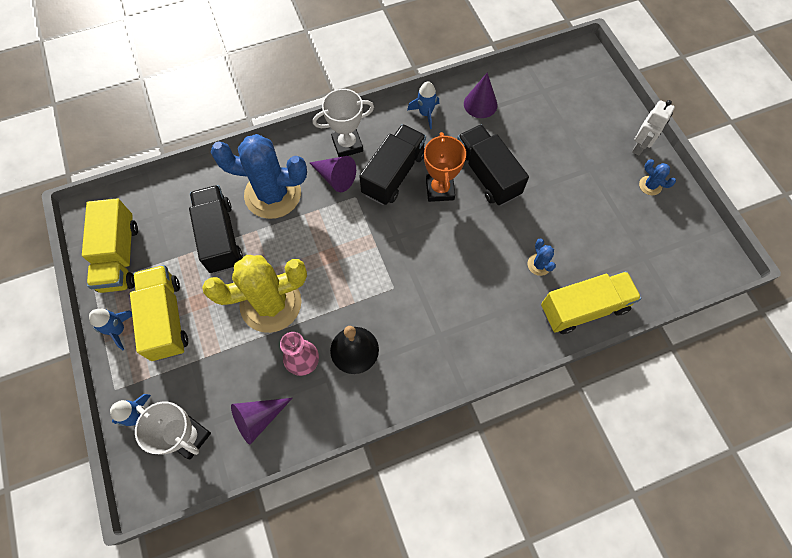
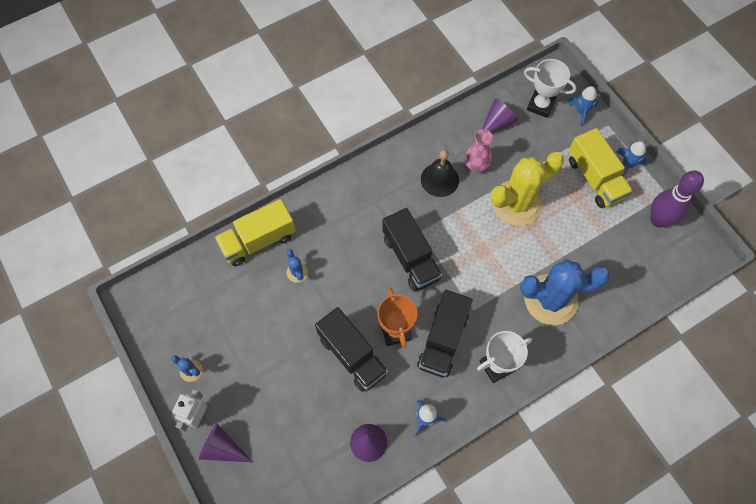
camera: 170 degrees right, 0 degrees up
(119, 257) = (658, 220): yellow truck -> purple bowling pin
(220, 237) = (581, 251): black truck -> black truck (411, 258)
(335, 177) = (498, 327): purple cone -> purple cone (222, 448)

